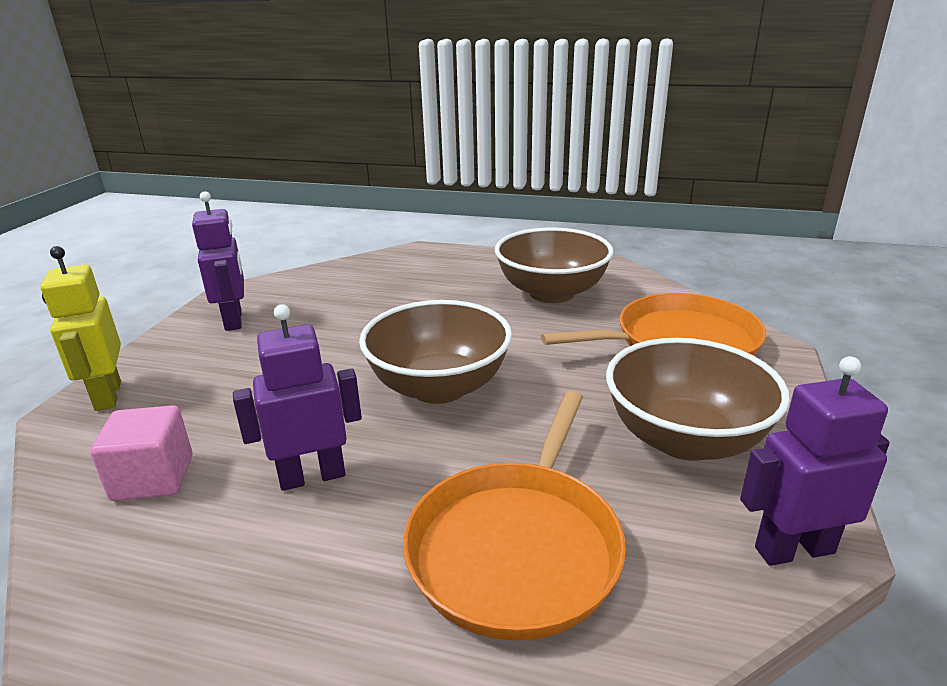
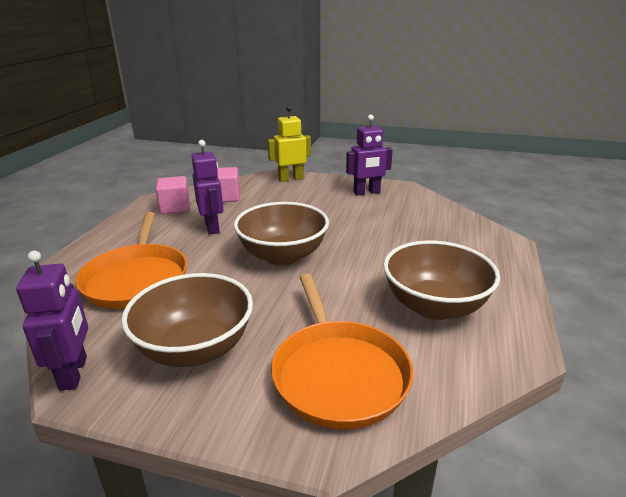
camera: 90 degrees right, 0 degrees up
(172, 560) = (175, 208): none -> pink cube
(517, 546) = (137, 278): orange pan -> orange pan turned 120 degrees counterclockwise

